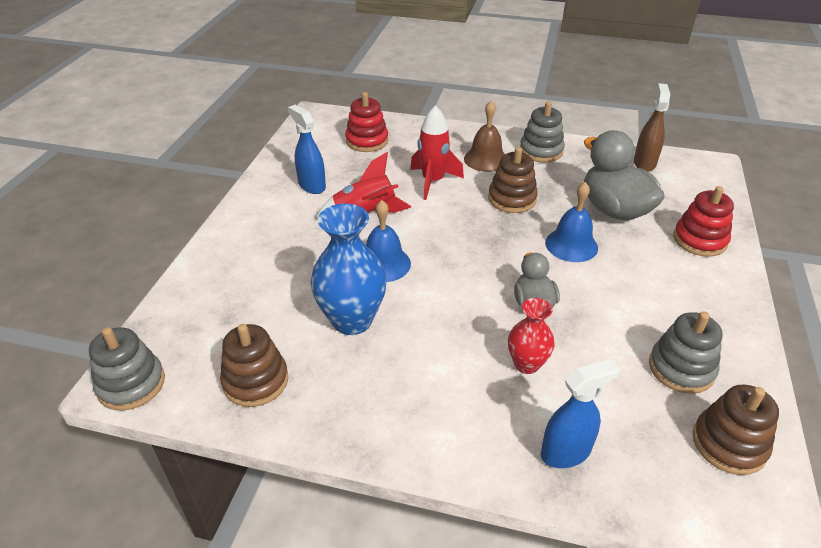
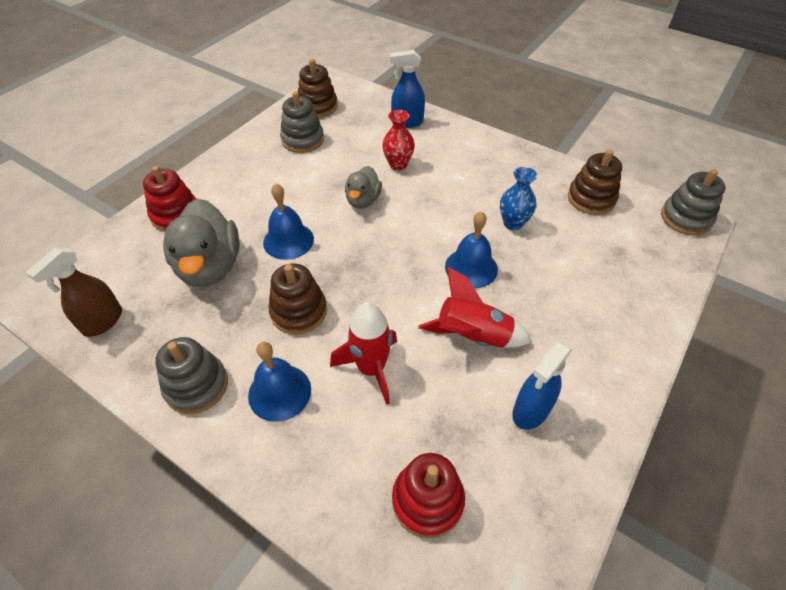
camera: 160 degrees left, 10 degrees up
(311, 185) = (530, 411): blue spray bottle -> blue spray bottle turned 60 degrees clockwise
(352, 320) = (513, 223): blue vase -> blue vase, size x0.58
(485, 159) = (279, 392): brown bell -> blue bell

